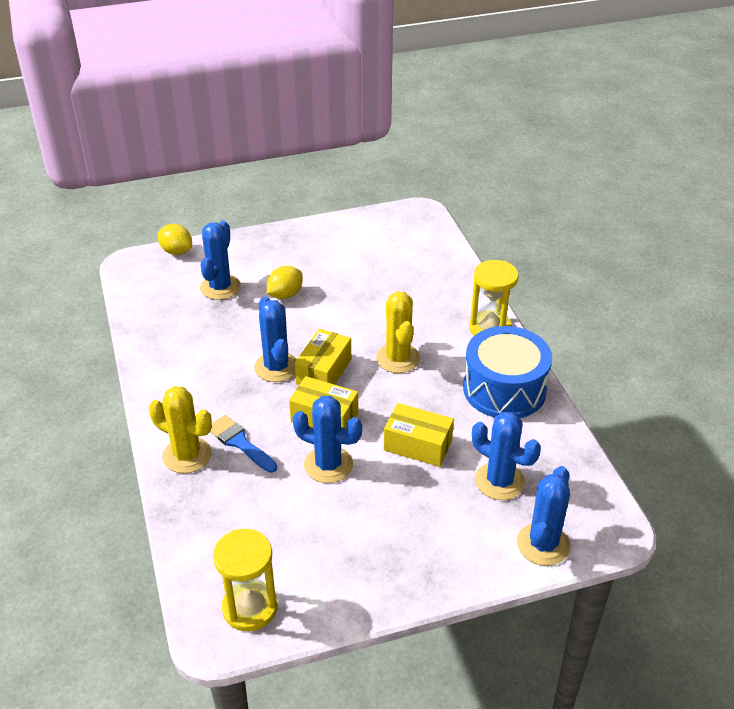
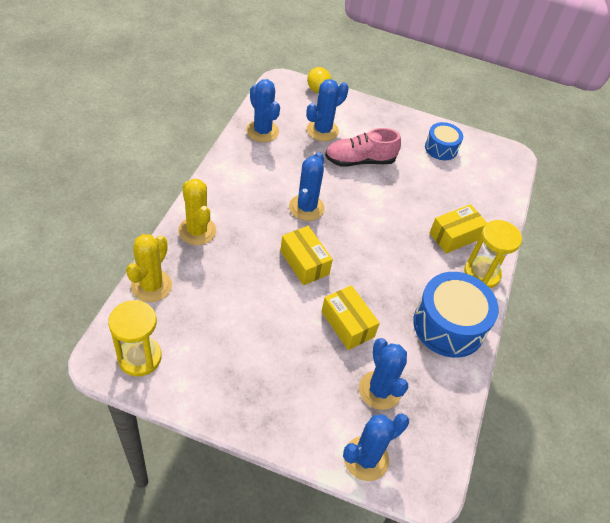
camera: 30 degrees right, 10 degrees up
(239, 442) = (236, 244): blue brush -> none
(285, 295) = (359, 160): yellow lemon -> pink shoe
(324, 371) = (334, 230): yellow box -> yellow box (455, 236)
(328, 465) = (276, 297): blue cactus -> blue cactus (262, 131)
(350, 241) = (441, 148): none -> blue drum
(398, 358) = (393, 253): yellow cactus -> yellow cactus (151, 286)

